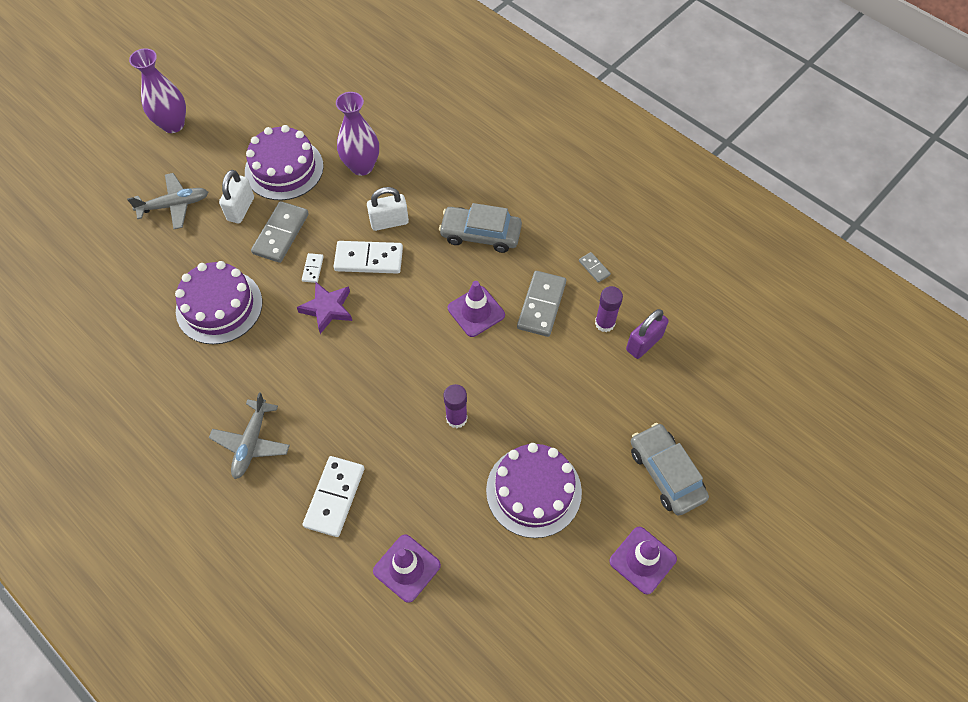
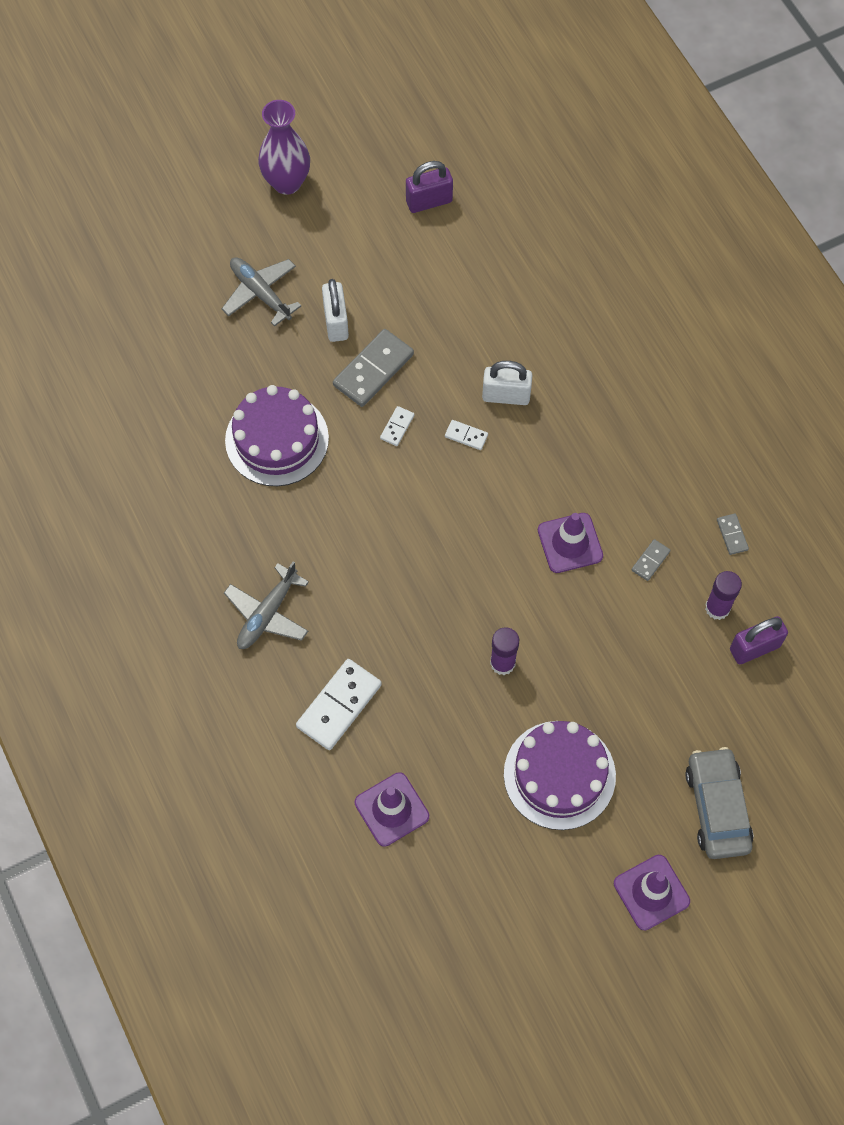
camera: 20 degrees right, 5 degrees up
(174, 205) = (260, 293): grey plane -> grey plane turned 135 degrees counterclockwise
(241, 209) = (336, 322): white padlock -> white padlock turned 45 degrees counterclockwise
(284, 169) = (402, 284): purple cake -> none
(286, 108) = (429, 201): none -> purple padlock
(327, 309) = (399, 483): purple star -> none
(362, 166) = (496, 311): purple vase -> none
(369, 259) = (466, 436): white domino -> white domino, size x0.48
(480, 234) = (610, 447): grey car -> none
(541, 305) = (650, 561): grey domino -> grey domino, size x0.48

